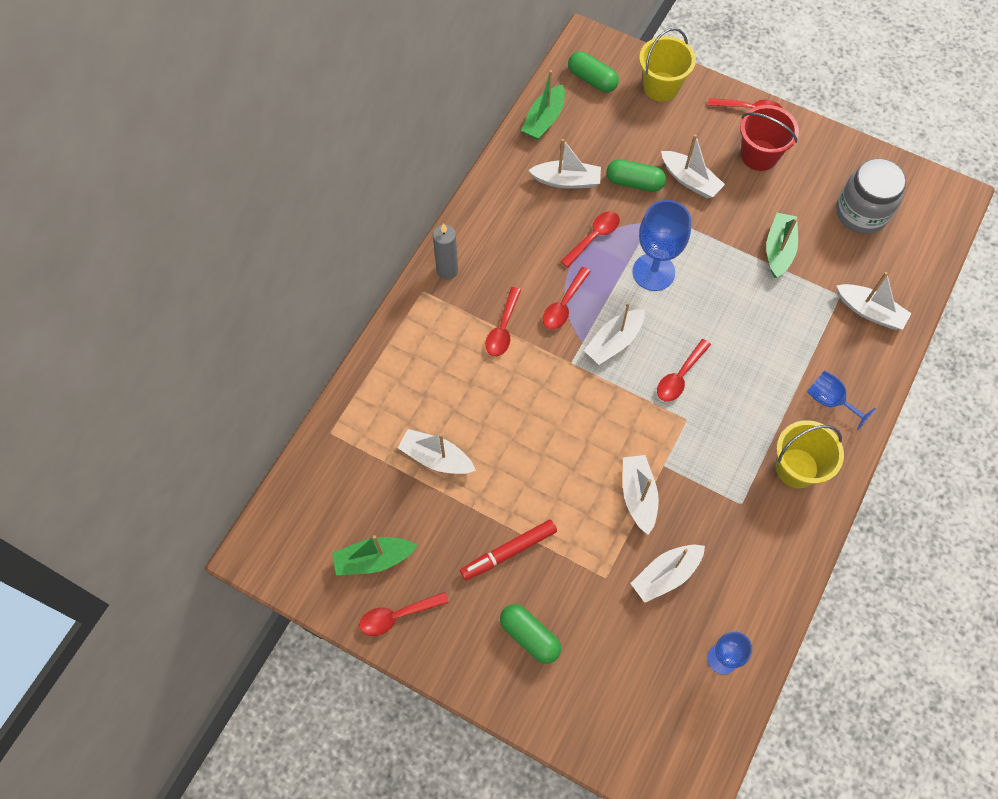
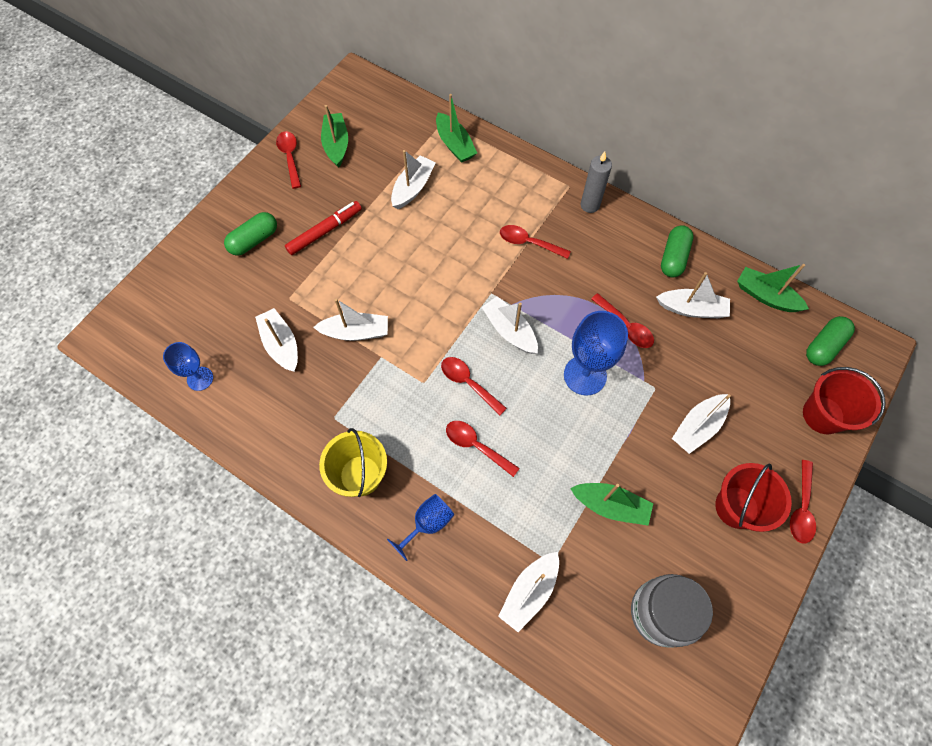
camera: 95 degrees right, 0 degrees up
(367, 417) = (455, 144): none -> green boat
(508, 552) = (325, 231): red marker -> red marker turned 75 degrees clockwise
(564, 305) = (551, 293): red spoon -> red spoon (476, 446)
(566, 181) = (691, 309): white boat -> white boat turned 90 degrees counterclockwise
(634, 182) = (692, 371): green capsule -> green capsule (673, 257)
(661, 87) = (823, 415): yellow bucket -> red bucket

